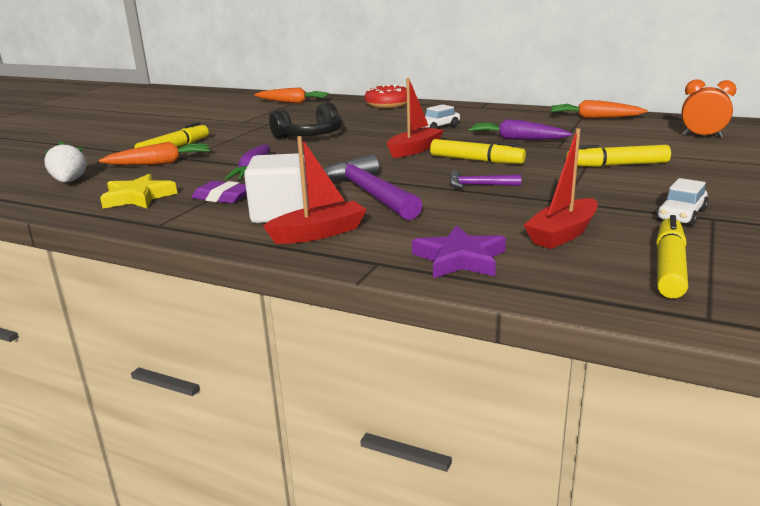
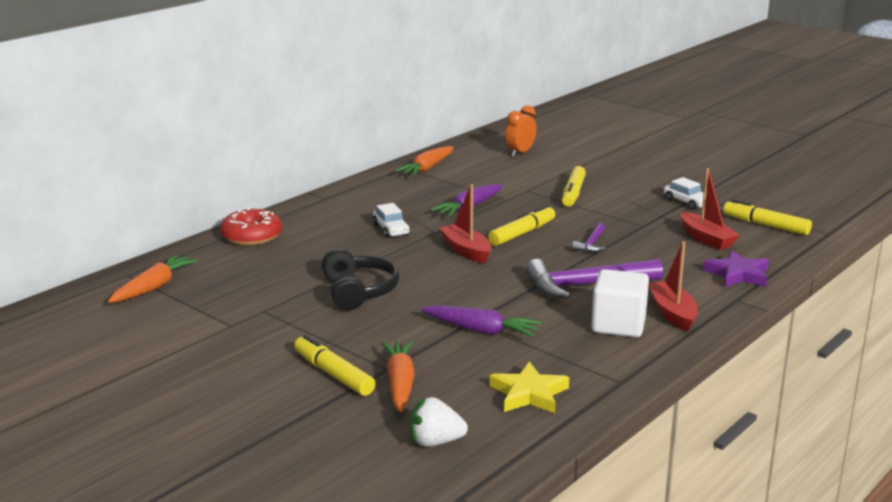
camera: 75 degrees left, 0 degrees up
(223, 197) = (557, 349): purple eraser -> none

